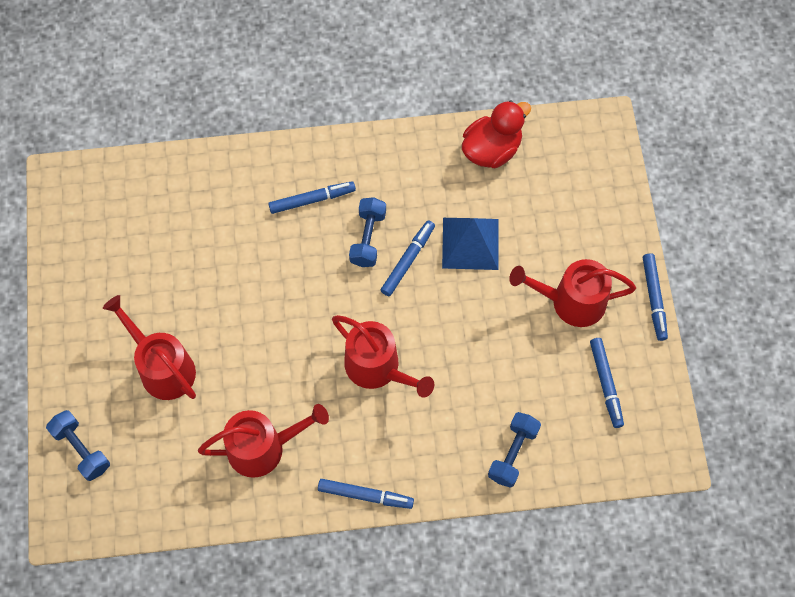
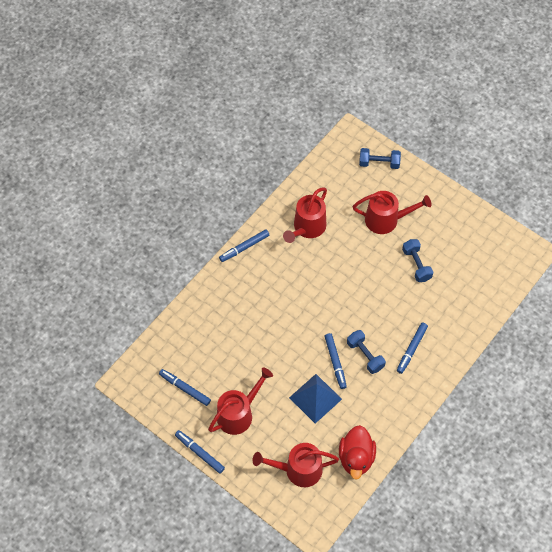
camera: 135 degrees right, 5 degrees down
(378, 368) = (295, 302): red watering can -> red watering can (298, 470)
(513, 453) = (198, 320): blue dumbbell -> blue dumbbell (416, 265)

